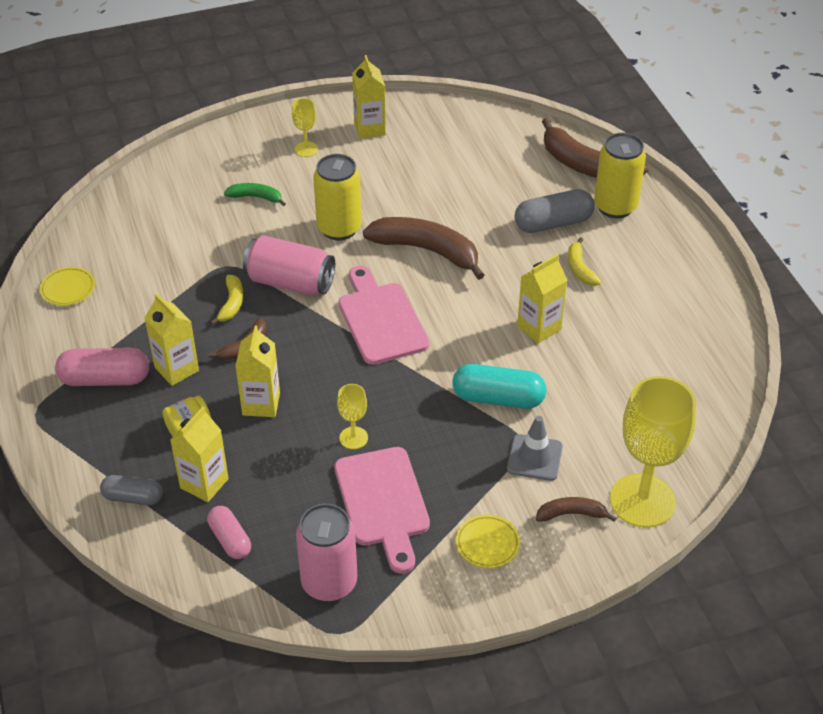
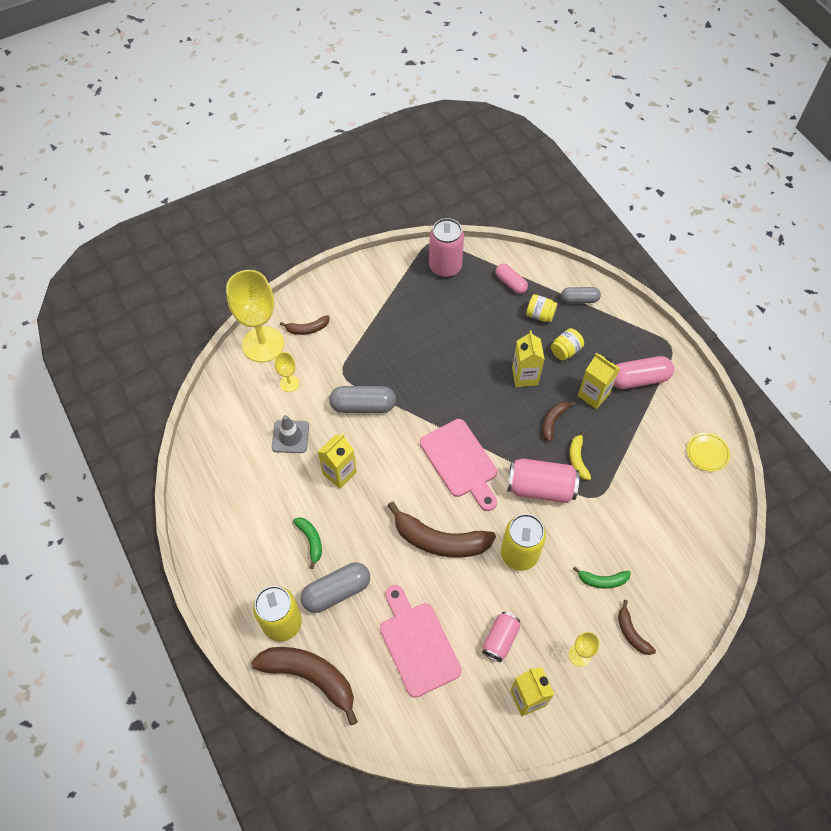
camera: 170 degrees right, 15 degrees up
(204, 483) = (540, 315): yellow carton -> yellow jar
(245, 157) = (631, 633): none -> brown banana
(353, 438) = (455, 360): yellow goblet -> yellow goblet (289, 383)
(383, 168) = (500, 639): none -> pink can
(383, 502) = (425, 319): pink cutting board -> pink cutting board (417, 644)
(487, 544) = (357, 303): yellow plate -> none
(498, 398) = (363, 405): turquoise capsule -> grey capsule
(534, 458) = (334, 364): grey traffic cone -> grey traffic cone (290, 436)
(580, 268) = (311, 541): yellow banana -> green banana

